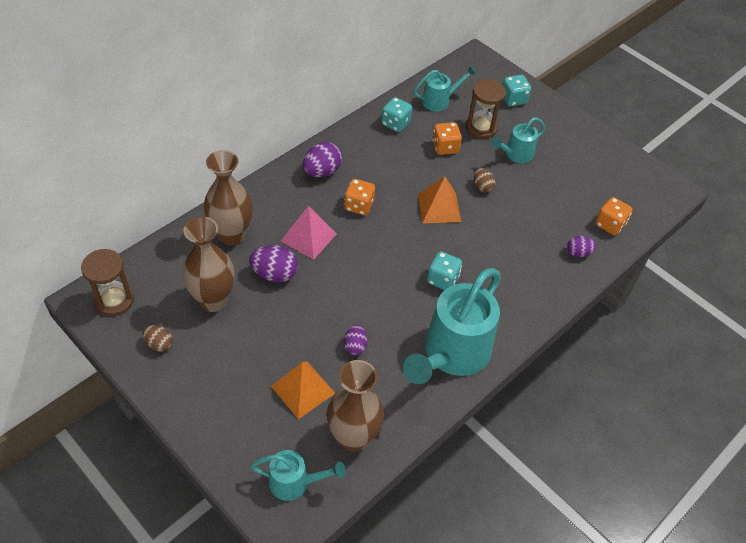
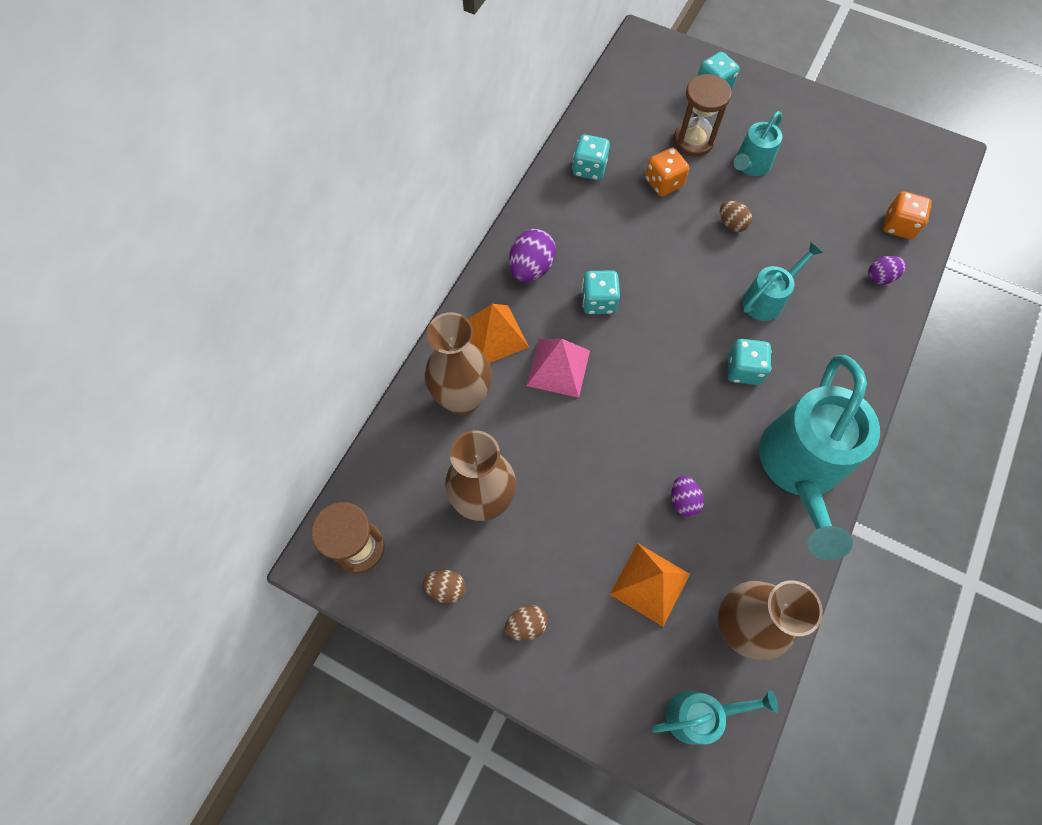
camera: 15 degrees left, 15 degrees up
(202, 385) = (526, 624): none -> brown egg
(274, 274) = (541, 435): purple egg -> none
(359, 206) = (598, 301): orange dice -> turquoise dice
(439, 207) = (694, 271): orange pyramid -> orange pyramid (494, 335)
(440, 101) = (627, 118): turquoise watering can -> turquoise watering can (767, 299)

